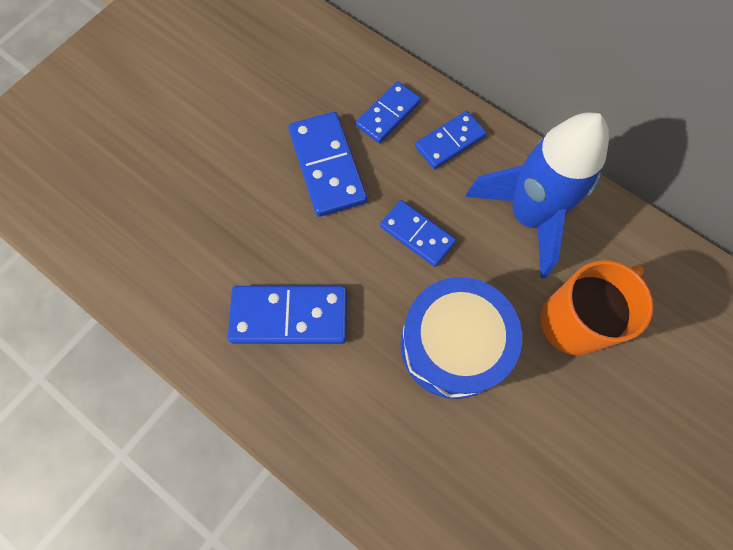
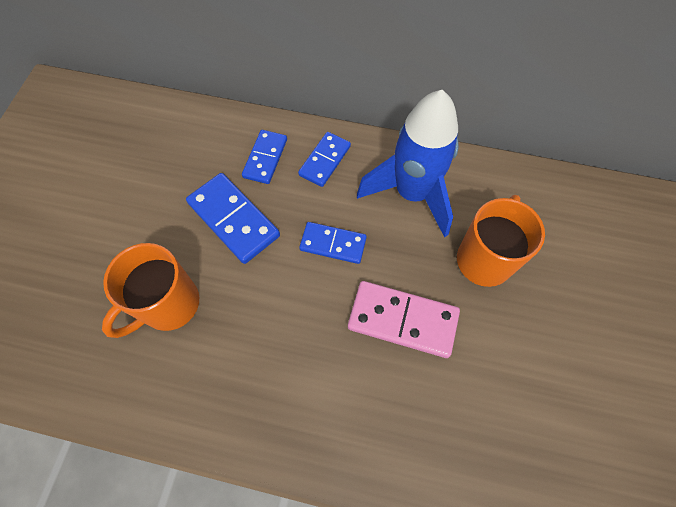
camera: 25 degrees left, 5 degrees down
(228, 226) = (168, 305): none -> orange mug
(289, 316) = (257, 358): blue domino -> none
(452, 345) = (402, 320): blue drum -> pink domino

